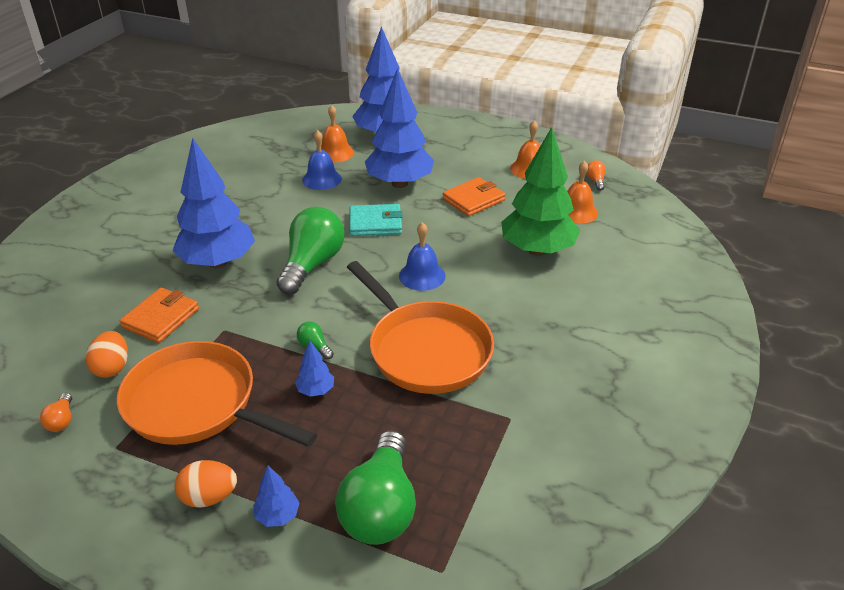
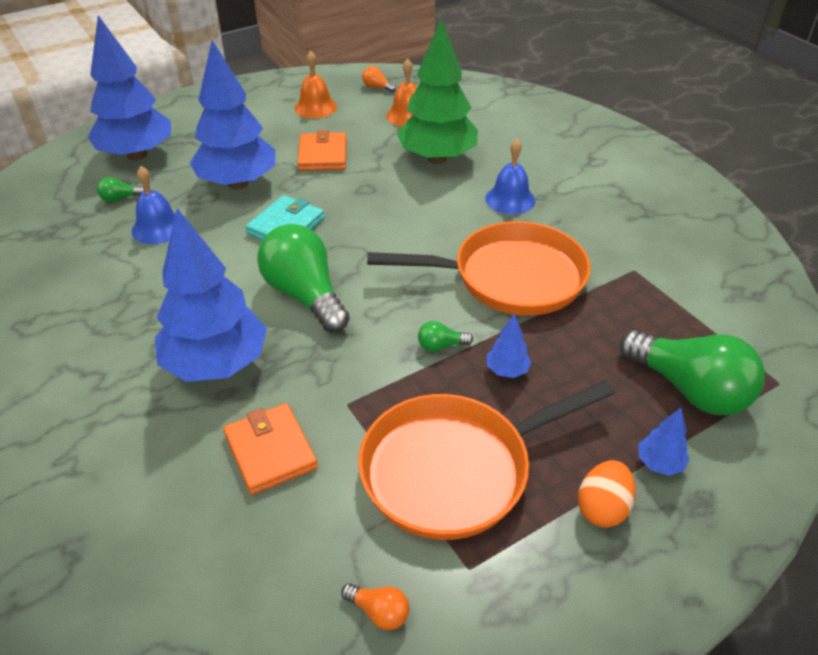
camera: 55 degrees left, 5 degrees up
(112, 368) = (322, 529): orange egg -> none
(335, 153) = (120, 198): orange bell -> green light bulb
(422, 275) = (403, 234): blue bell -> blue bell (510, 199)

